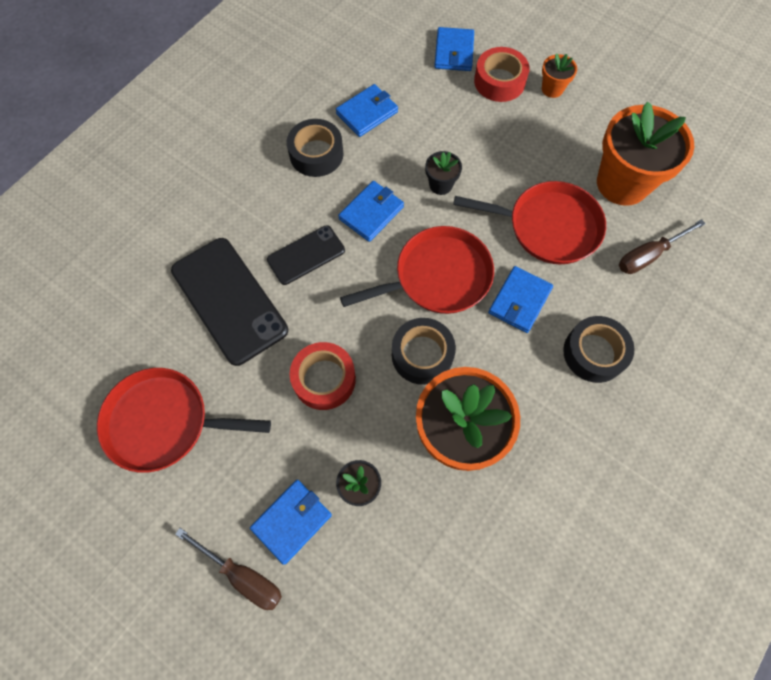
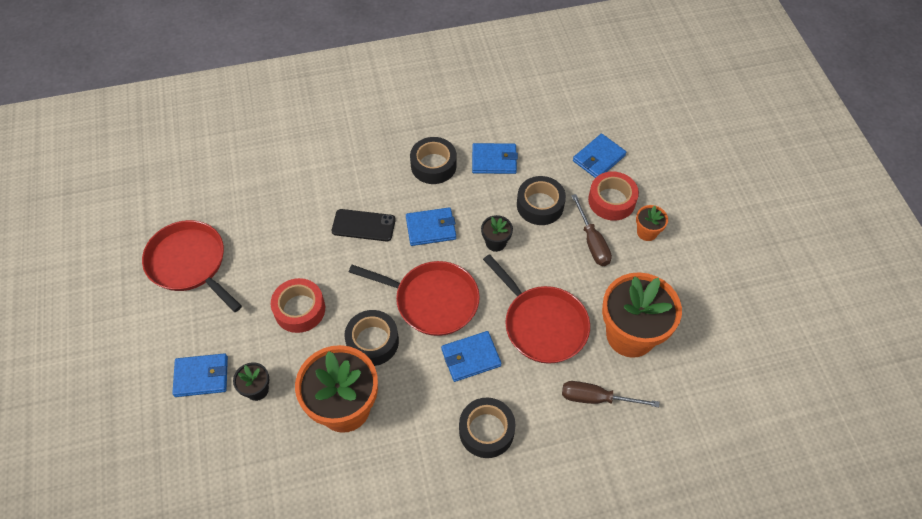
camera: 40 degrees right, 10 degrees down
(229, 300) = (292, 219): black phone -> none
(242, 575) = (148, 383): brown screwdriver -> brown screwdriver (592, 242)
(445, 125) = (540, 205): none -> black tape

